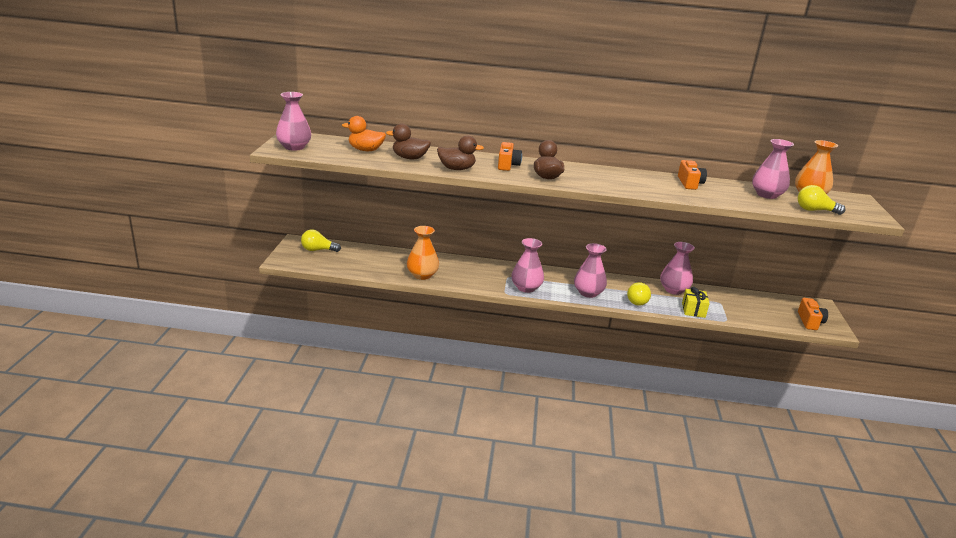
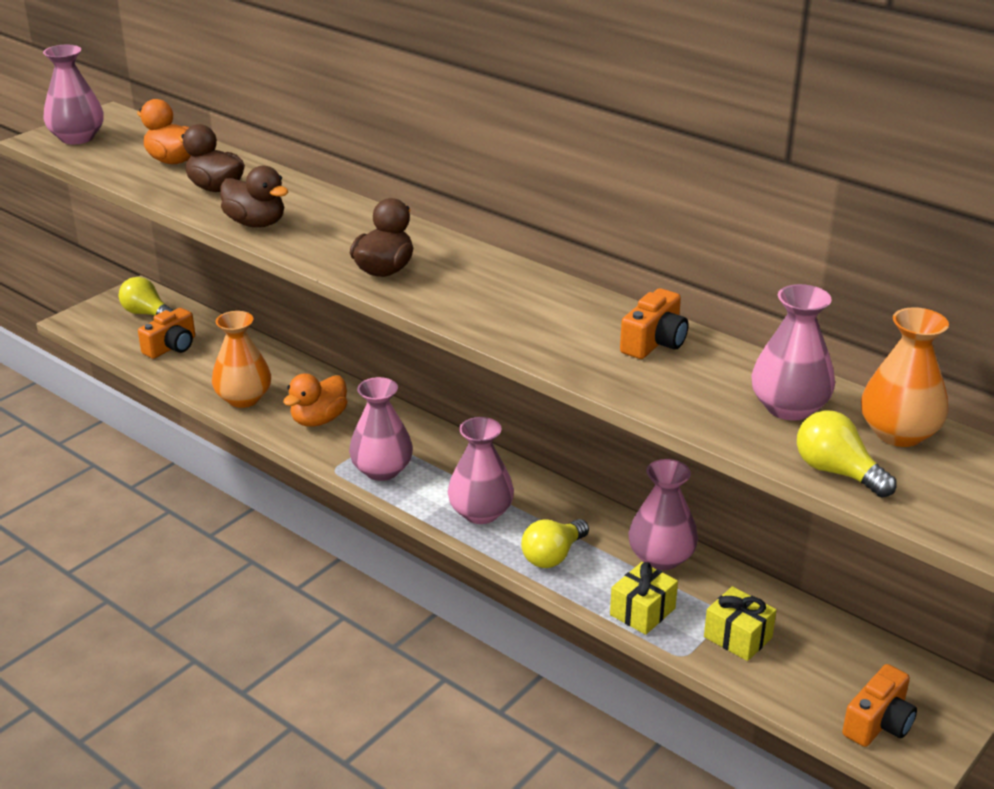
camera: 35 degrees right, 5 degrees up
(470, 275) = (319, 420): none -> orange duck
(507, 165) = (357, 231): orange camera -> orange camera (171, 347)
(734, 308) = (738, 637): none -> yellow gift

